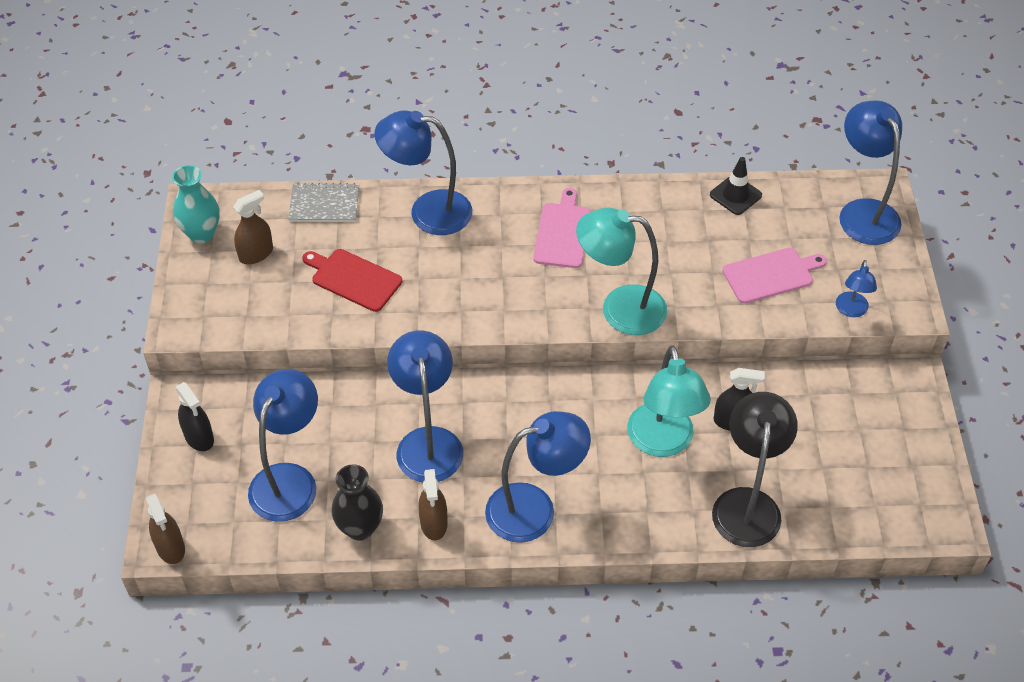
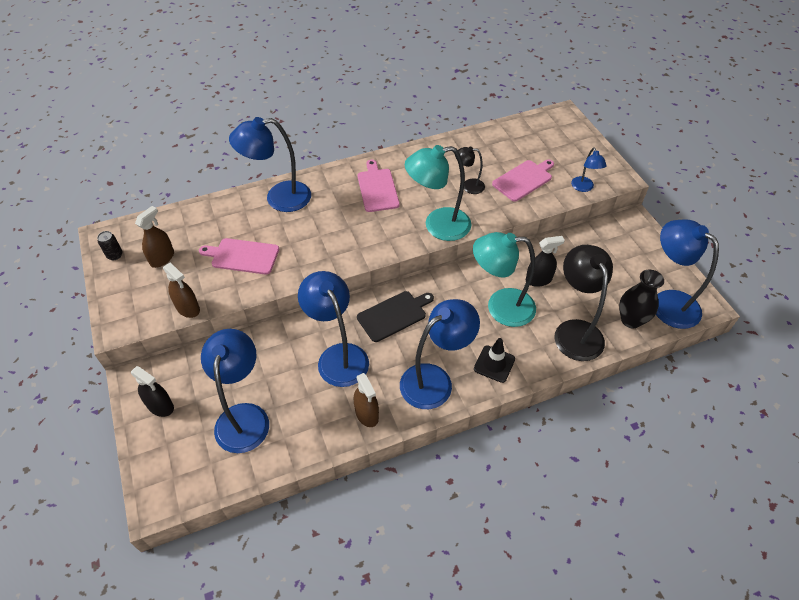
camera: 20 degrees left, 0 degrees up
(170, 547) = (165, 502): brown spray bottle -> brown spray bottle (188, 308)
(201, 234) = (115, 255): turquoise vase -> black can
(324, 205) = (202, 212): grey notebook -> none
(354, 279) = (243, 256): red cutting board -> pink cutting board
(360, 528) = (313, 436): black vase -> black vase (631, 320)
(518, 411) = (394, 315): none -> black cutting board
(663, 442) = (500, 307): turquoise lamp -> turquoise lamp turned 120 degrees clockwise
(688, 263) = (468, 186): none -> black lamp
(735, 195) = (477, 138): black traffic cone -> black traffic cone (494, 364)
(863, 212) = (559, 129): blue lamp -> blue lamp (667, 302)

